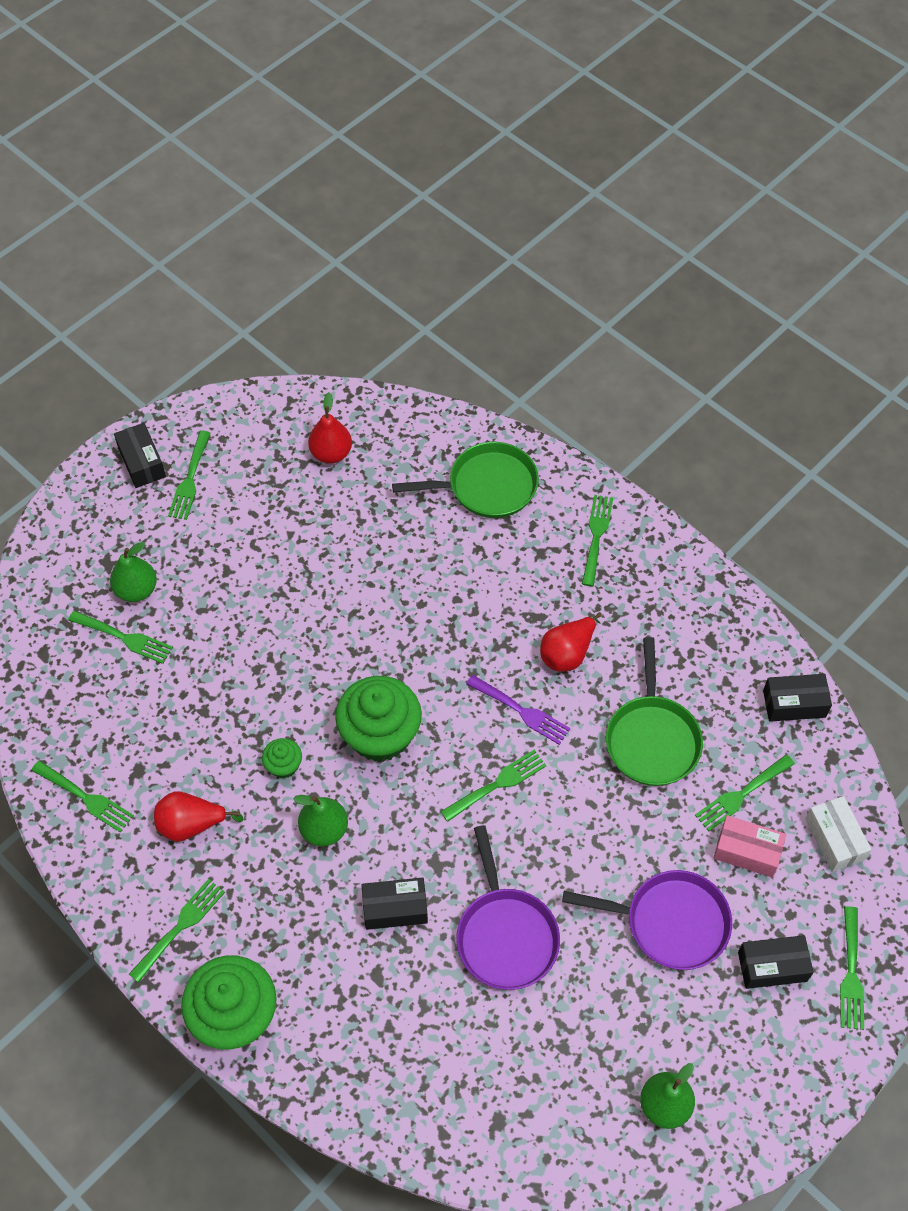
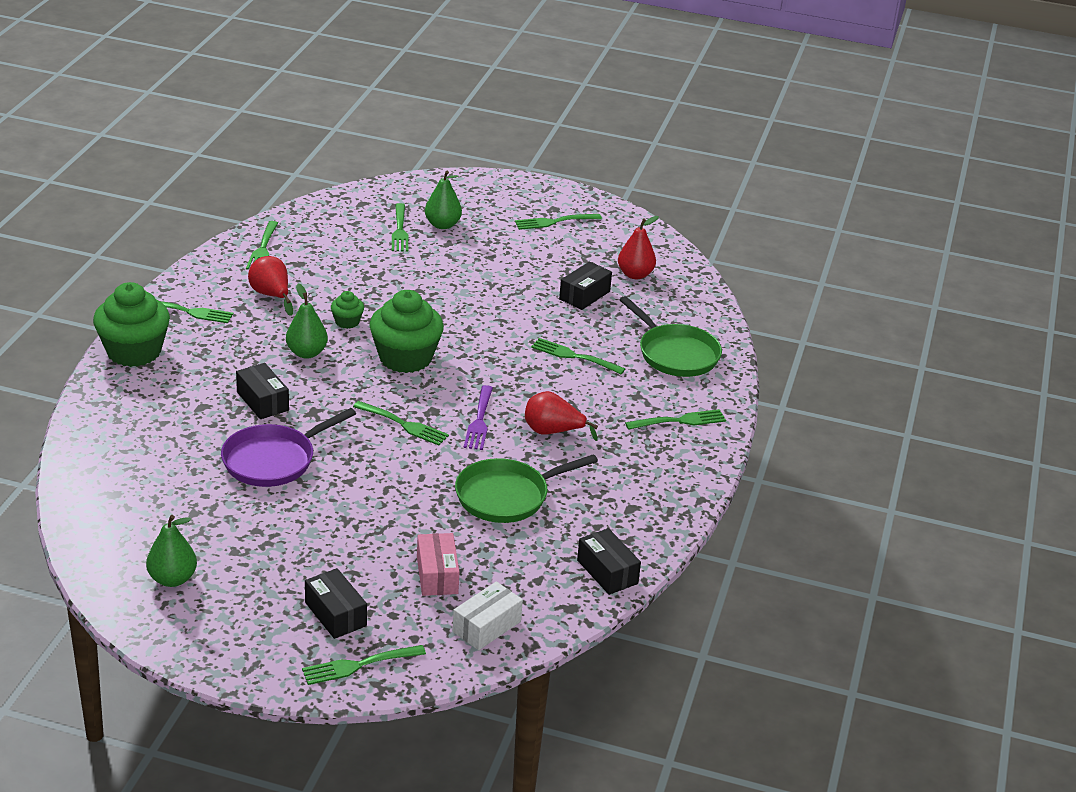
camera: 60 degrees right, 25 degrees down
(142, 462) = (549, 199): black box -> black box (584, 295)
(670, 923) = (340, 545): purple pan -> none
(741, 794) = (491, 559): green fork -> green fork (574, 356)

